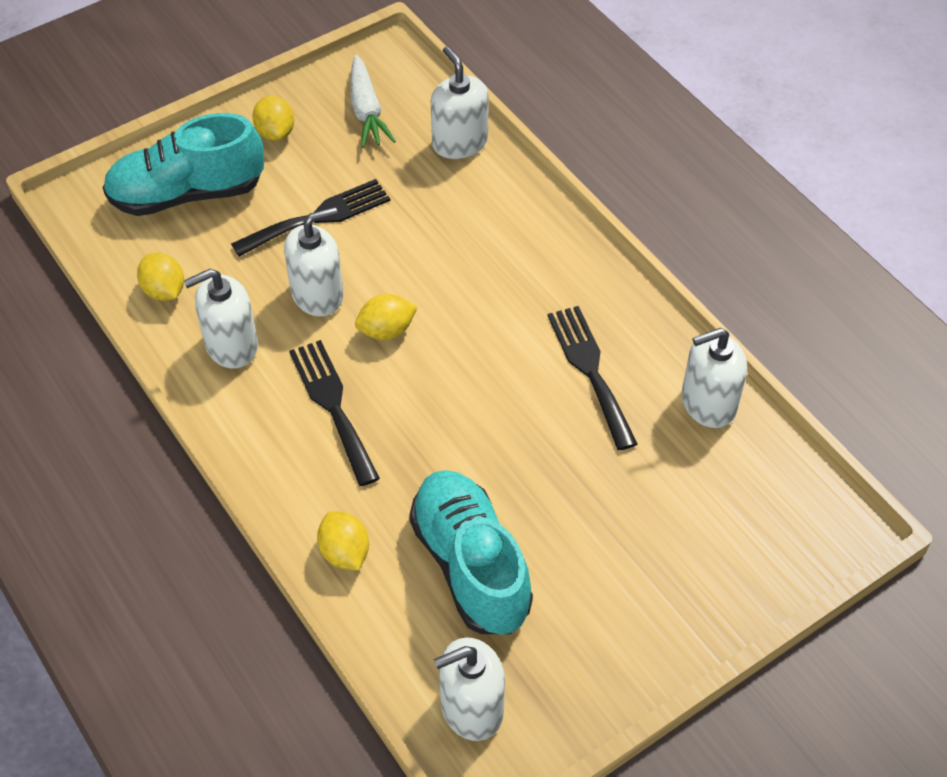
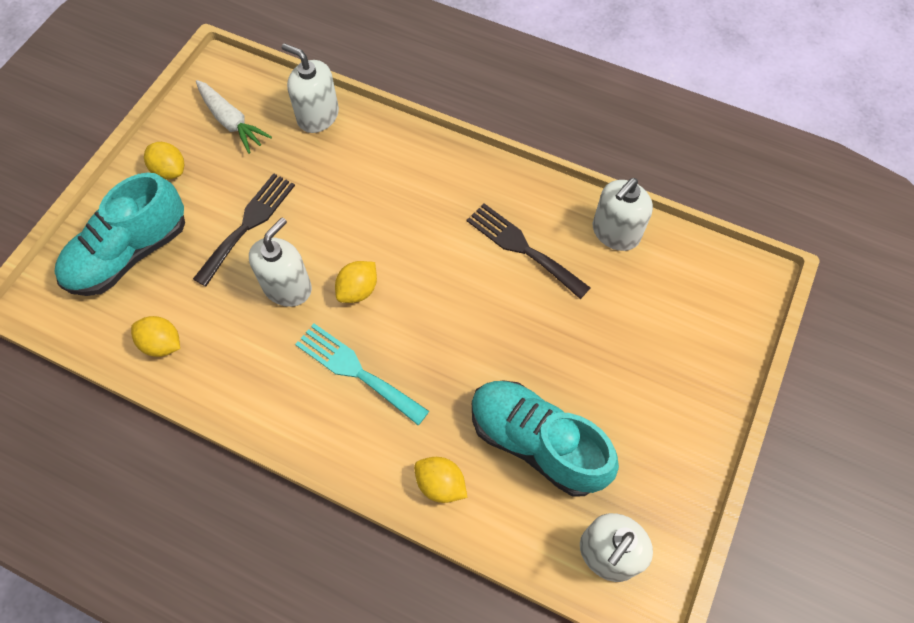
camera: 30 degrees left, 10 degrees up
(231, 345) = (246, 362): white soap dispenser -> none
(333, 406) = (356, 371): black fork -> turquoise fork

